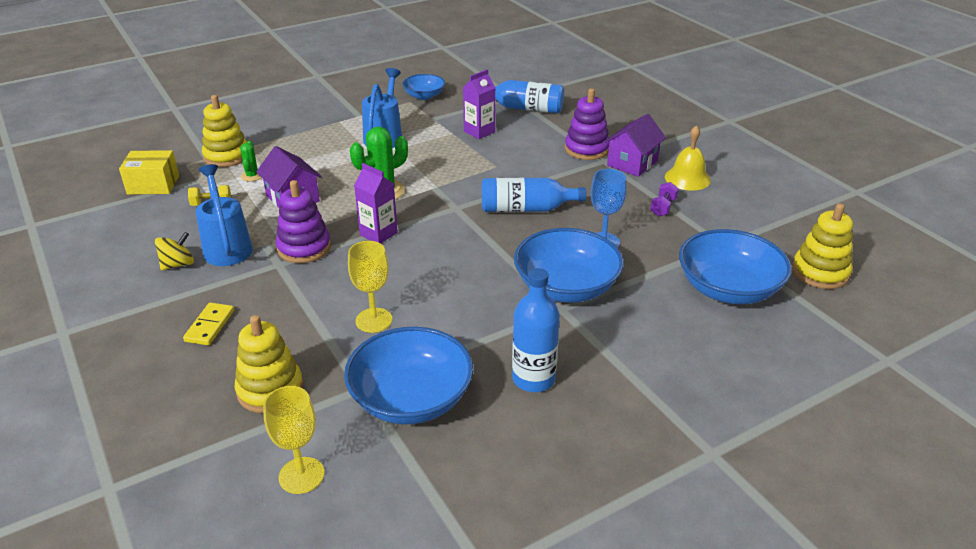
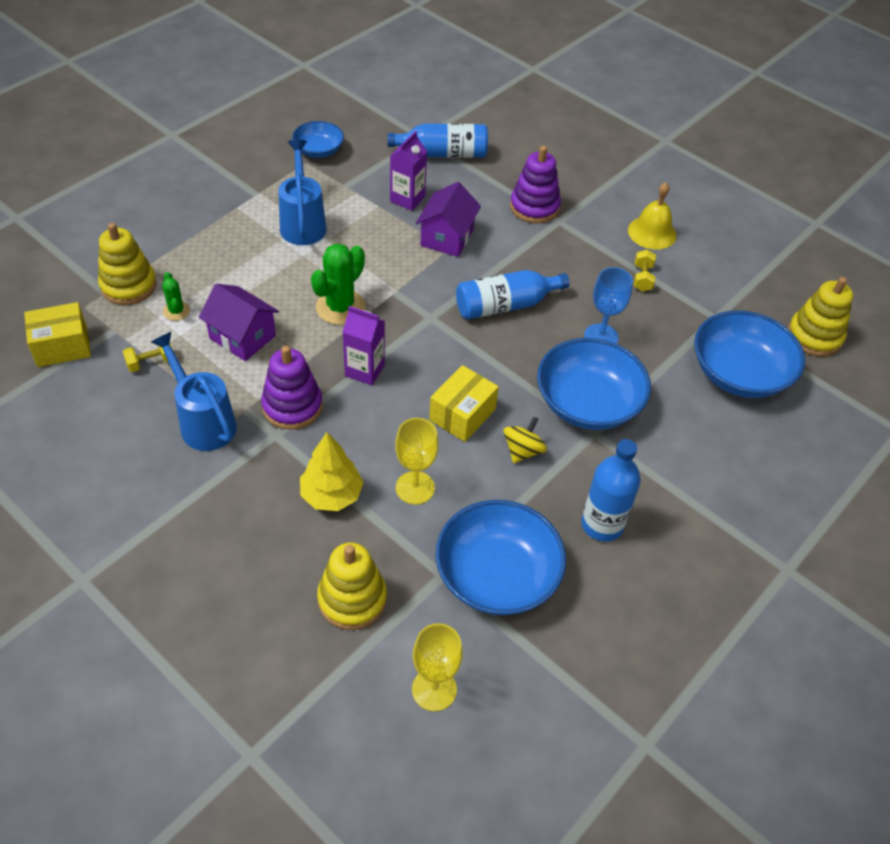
camera: 20 degrees left, 15 degrees up
(178, 264) = (161, 458): yellow spinning top -> yellow spinning top (522, 451)
(210, 326) = (244, 534): yellow domino -> none
(299, 312) = (331, 495): none -> yellow tree
(445, 276) = (462, 414): none -> yellow box
(632, 163) = (589, 220): purple house -> purple house (447, 237)
(663, 207) = (642, 278): purple dumbbell -> yellow dumbbell

